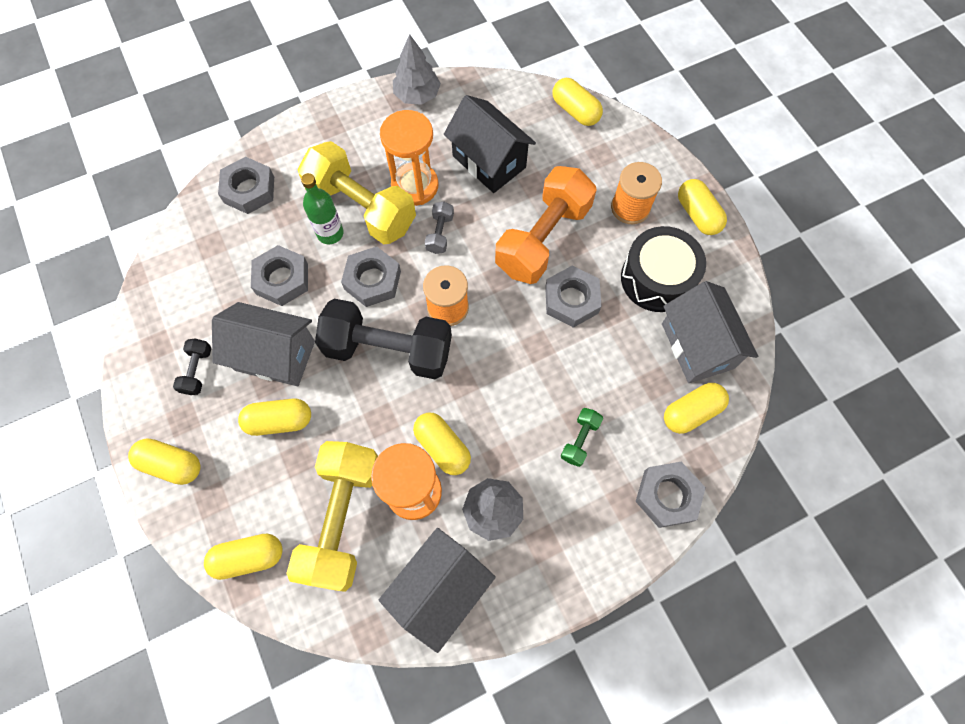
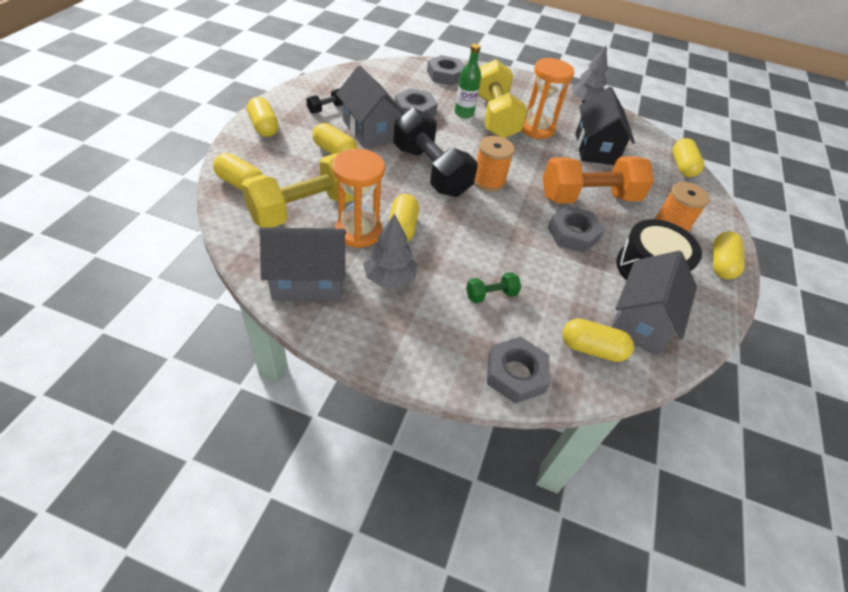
camera: 40 degrees right, 20 degrees down
(372, 280) = (461, 142): grey nut -> none
(440, 233) = (525, 153): grey dumbbell -> none

